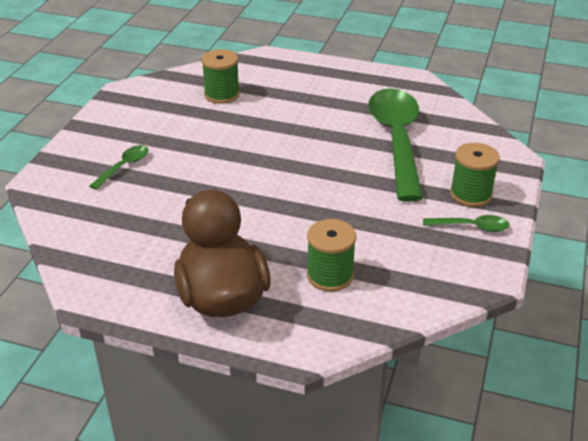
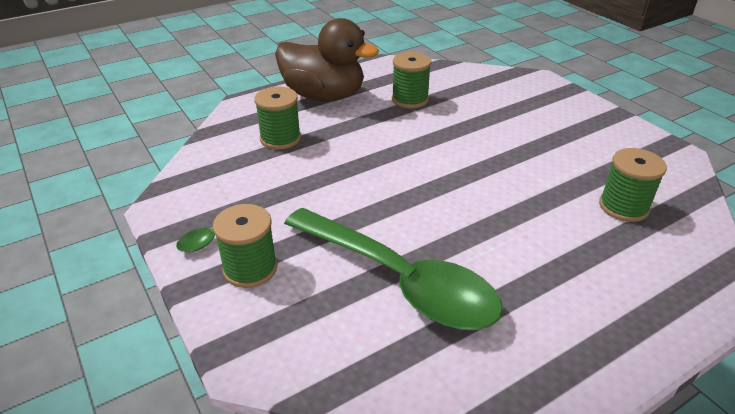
camera: 130 degrees right, 0 degrees up
(124, 167) = (524, 112): green spoon -> none
(167, 237) = (410, 99): none -> green spool

